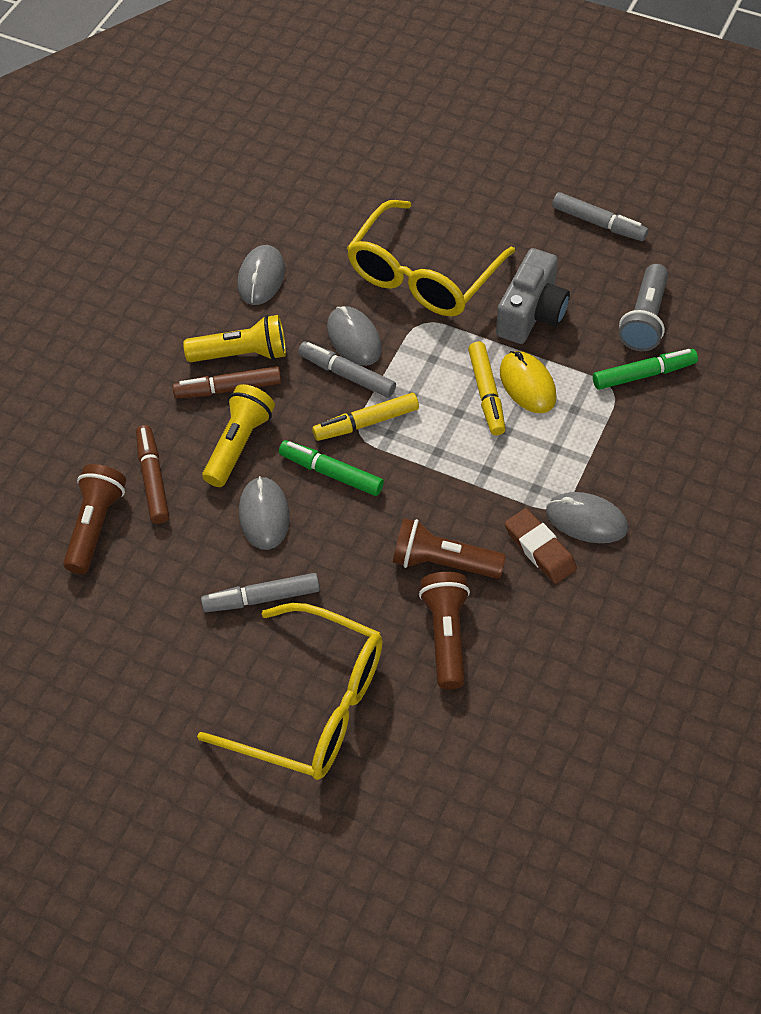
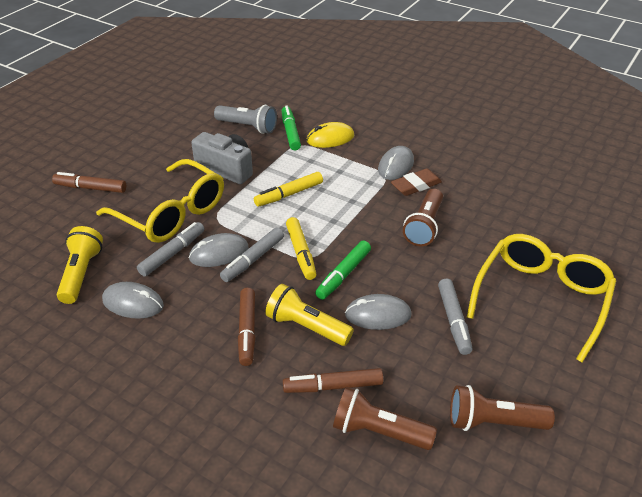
camera: 85 degrees left, 15 degrees down
(242, 354) = (212, 320): yellow flashlight -> yellow flashlight (81, 274)
(446, 635) = (481, 230): brown flashlight -> brown flashlight (493, 422)
(459, 184) = (90, 188): none -> brown marker
(486, 393) = (289, 194): yellow marker -> yellow marker turned 150 degrees clockwise
(527, 384) = (286, 176): yellow mouse -> yellow mouse (330, 138)
(598, 223) = (161, 134): grey marker -> grey marker (172, 253)

